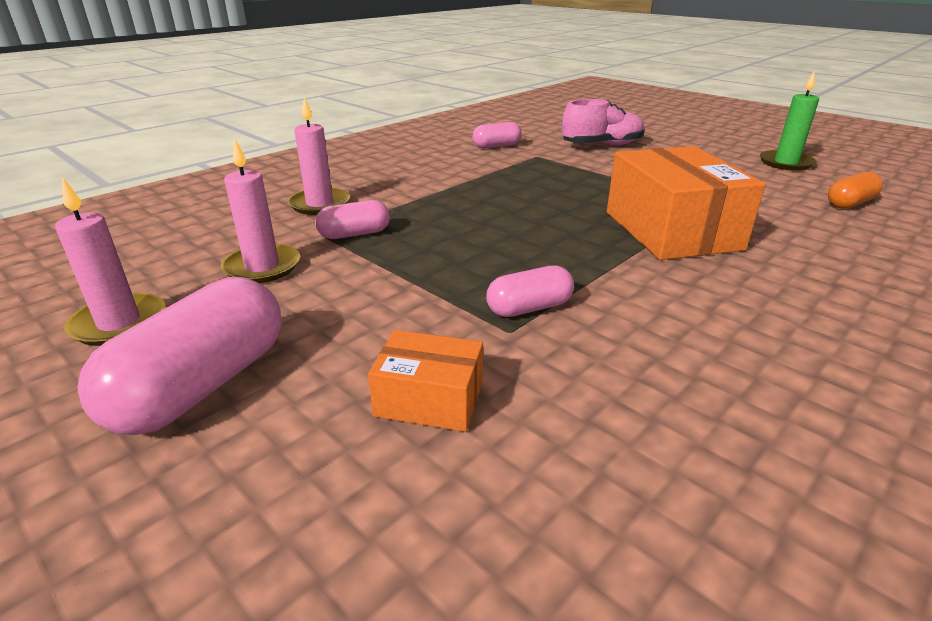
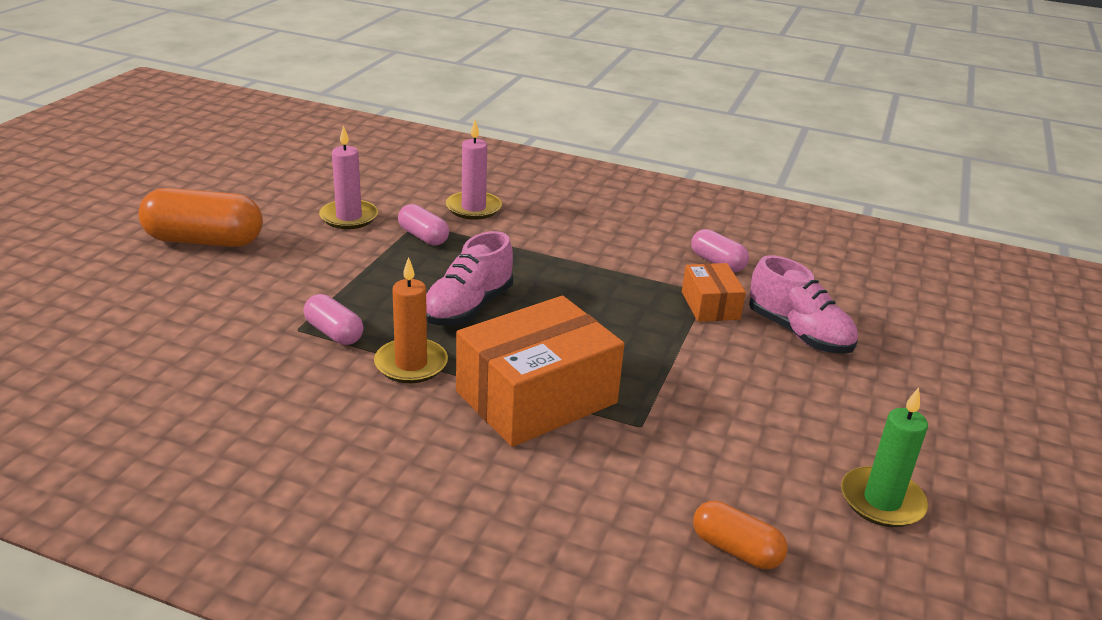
camera: 65 degrees right, 0 degrees up
(119, 323) = (258, 197): pink candle -> none
(202, 385) = (204, 241): pink capsule -> orange capsule
(429, 399) = (208, 312): orange box -> orange box (710, 305)
(513, 234) = (468, 308): none -> pink shoe
(607, 274) = (411, 364): none -> orange candle

